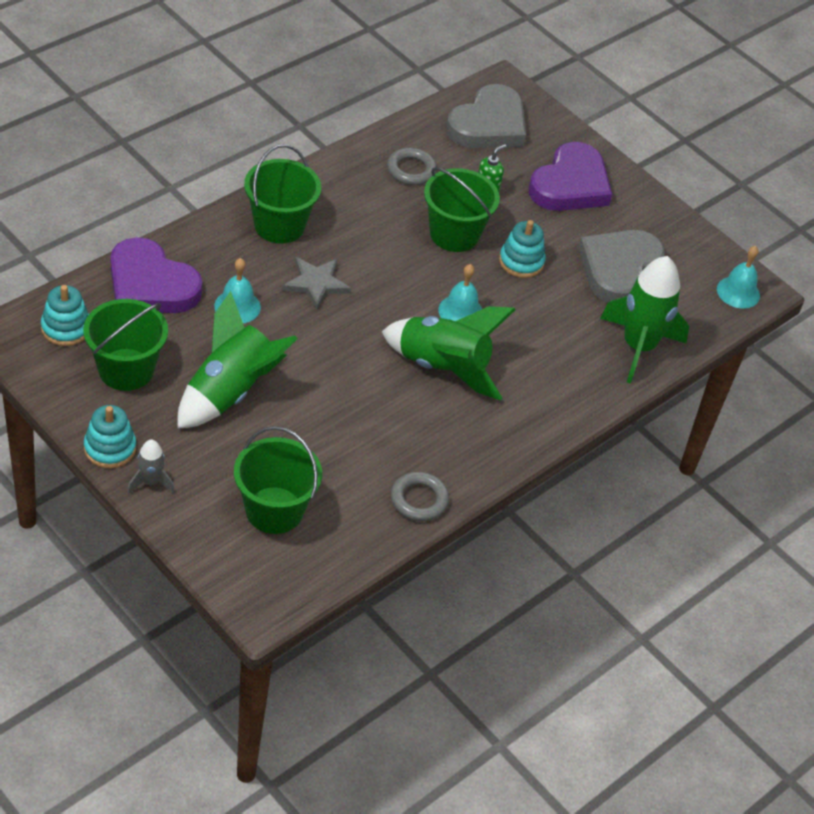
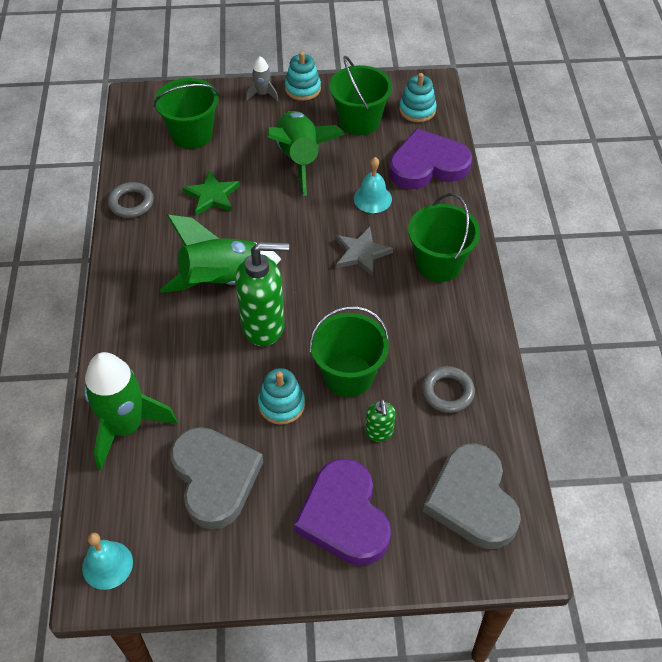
camera: 135 degrees right, 5 degrees up
(347, 437) = (212, 195): none -> green star
(460, 311) = (264, 326): turquoise bell -> green soap dispenser

